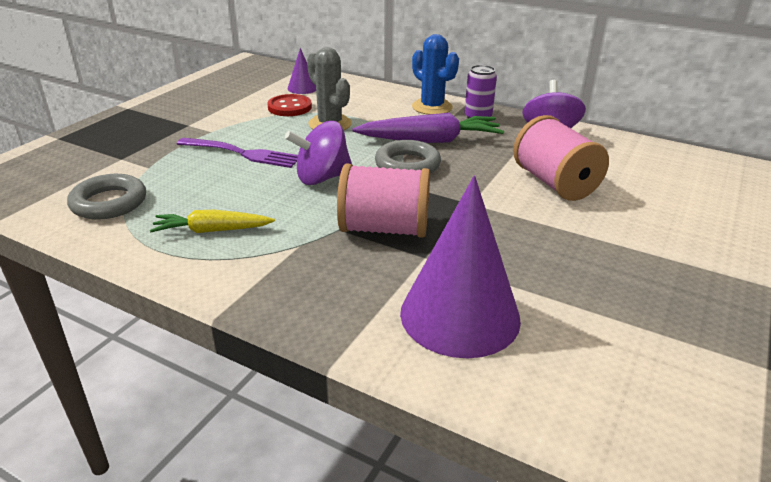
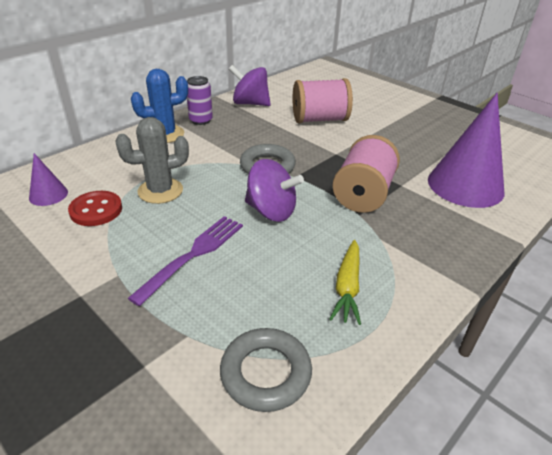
camera: 75 degrees left, 5 degrees up
(322, 178) = (271, 211): purple spinning top -> purple spinning top turned 60 degrees counterclockwise
(430, 140) = (230, 148): purple carrot -> none

